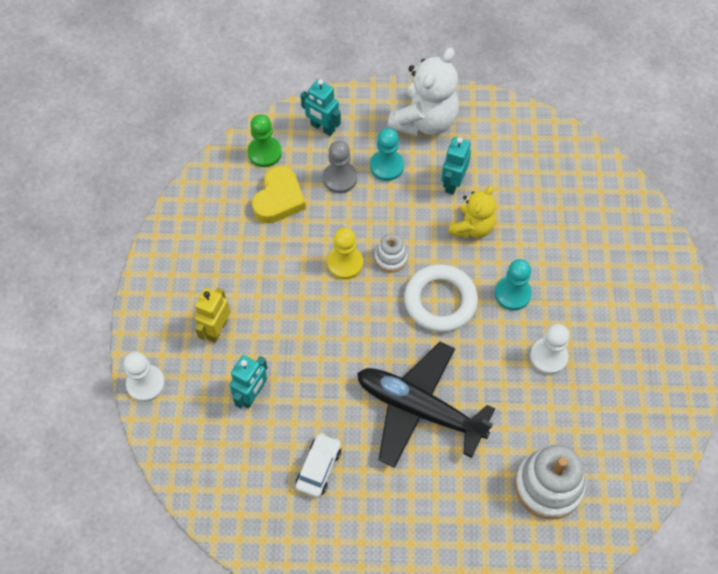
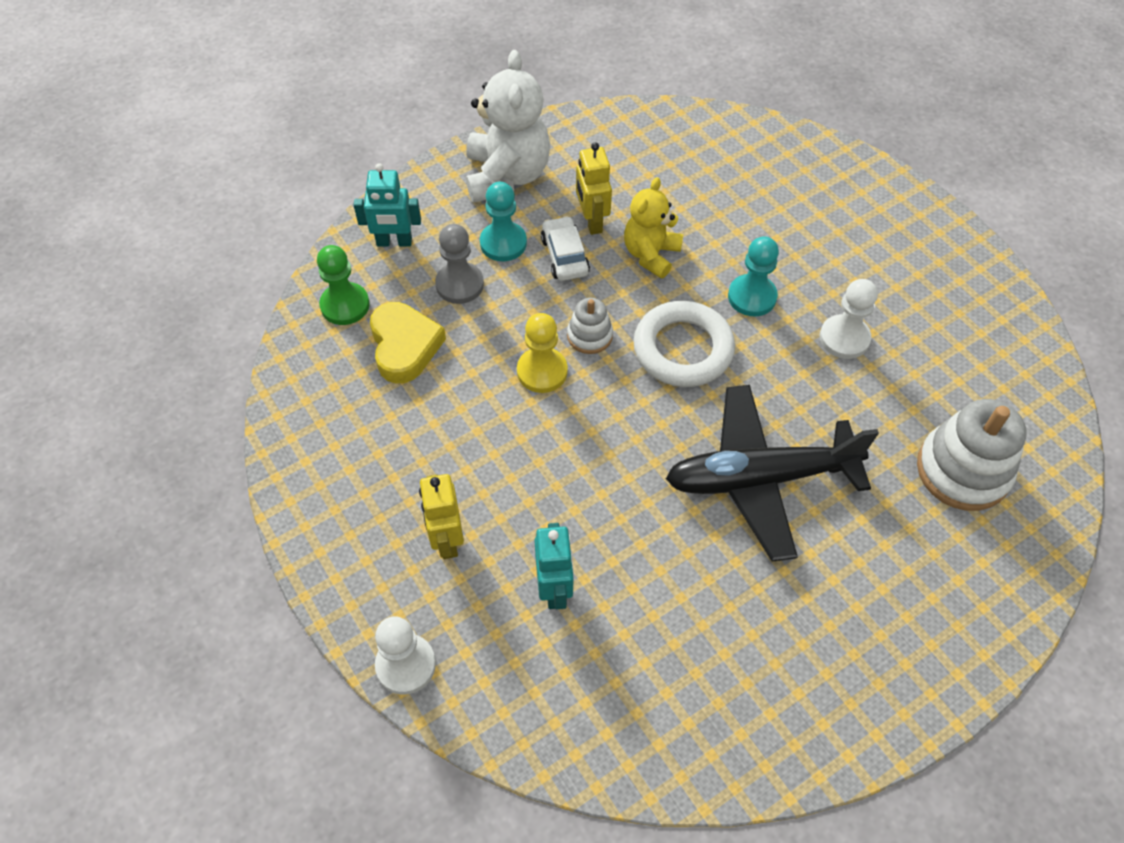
camera: 35 degrees left, 5 degrees down
(318, 468) = (705, 621): white car -> white car (564, 256)
(452, 183) = (591, 221): turquoise robot -> yellow robot
(472, 227) = (651, 254): yellow teddy bear -> yellow teddy bear turned 150 degrees counterclockwise

